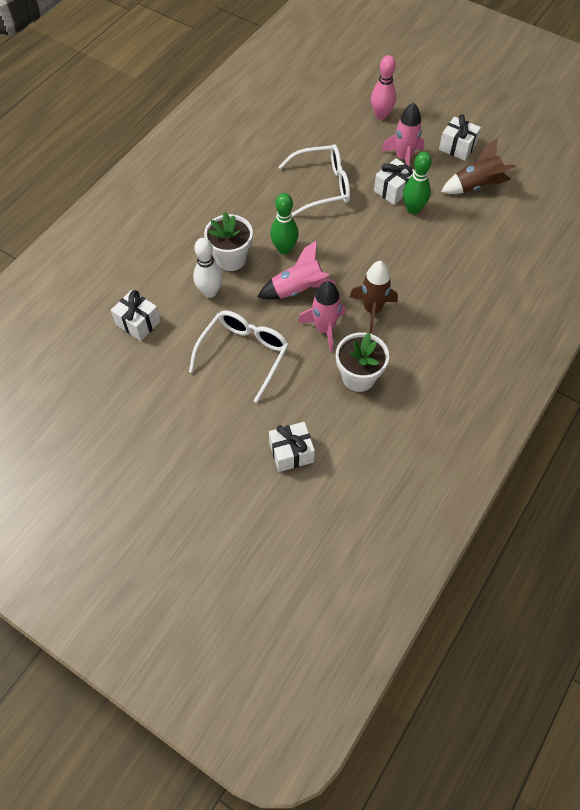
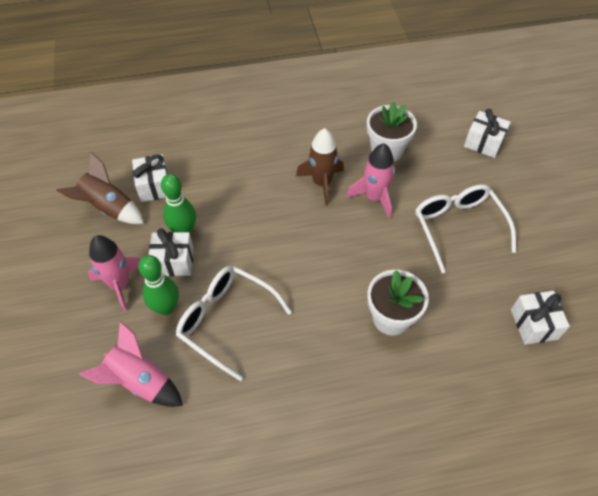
camera: 135 degrees left, 5 degrees down
(210, 292) = (440, 301): white bowling pin -> none
(244, 354) = (458, 227): white glasses -> white glasses turned 90 degrees clockwise
(284, 249) = (333, 287): green bowling pin -> green bowling pin (166, 308)
(297, 289) = (362, 243): pink rocket -> pink rocket (140, 381)
(381, 115) = (66, 353): pink bowling pin -> none
(457, 147) = (64, 254): white gift -> white gift (154, 186)

